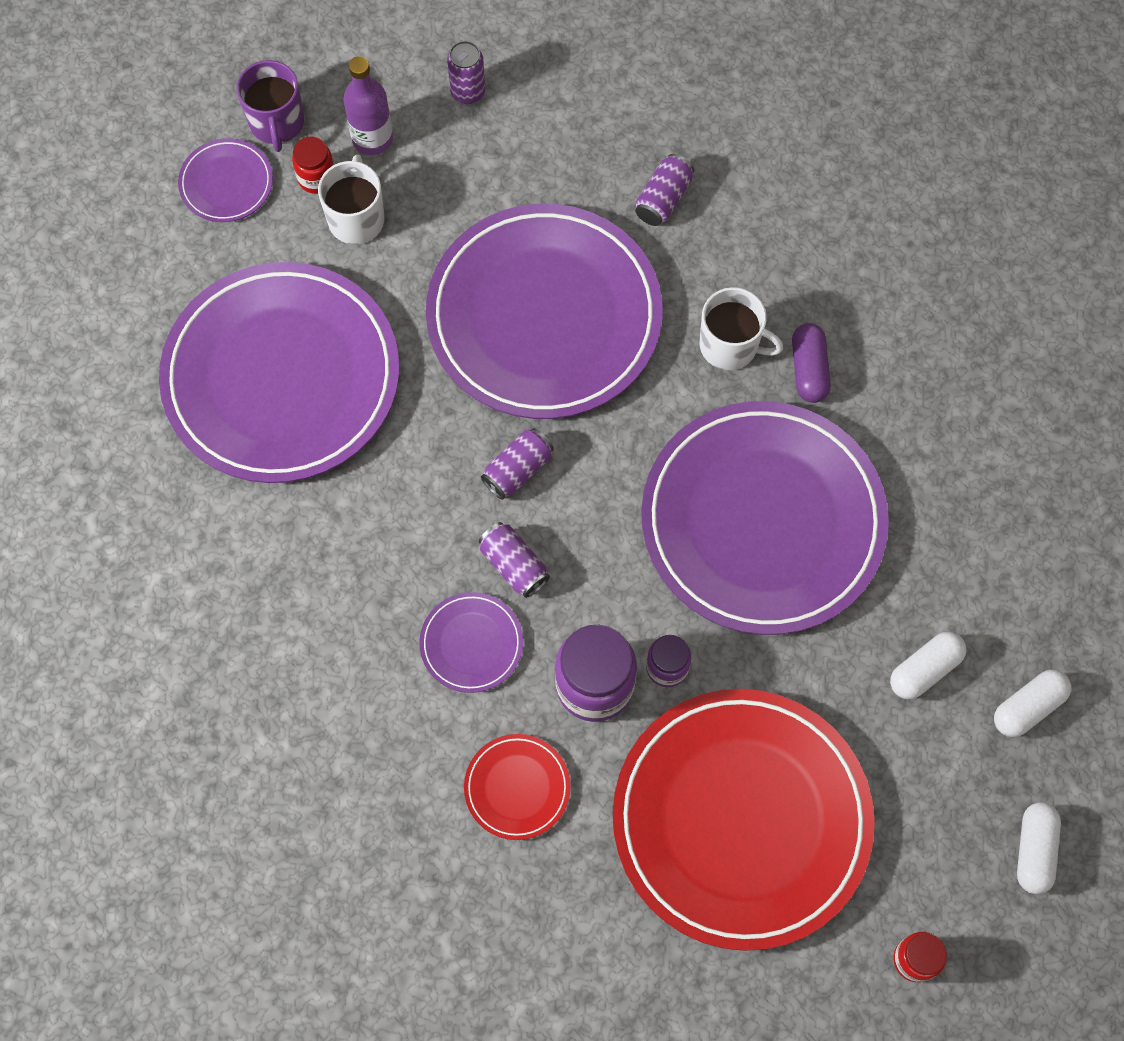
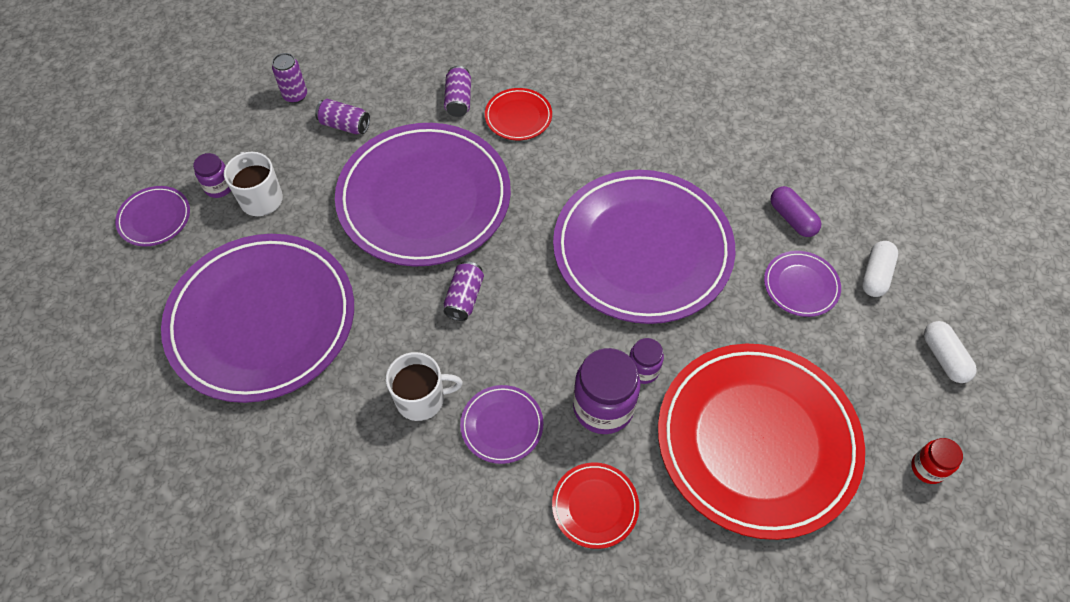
camera: 30 degrees left, 10 degrees down
(277, 123) = (172, 167): purple mug -> none
(317, 178) = (219, 187): red jar -> purple jar
(372, 138) = (245, 148): purple bottle -> none
(514, 565) = (499, 358): purple can -> purple can (345, 125)
(723, 261) = (518, 117): none -> red plate
(730, 345) = (553, 160): white mug -> white mug (421, 399)
(808, 369) = (610, 151): purple capsule -> purple capsule (792, 218)
(924, 670) = (801, 285): white capsule -> purple plate

